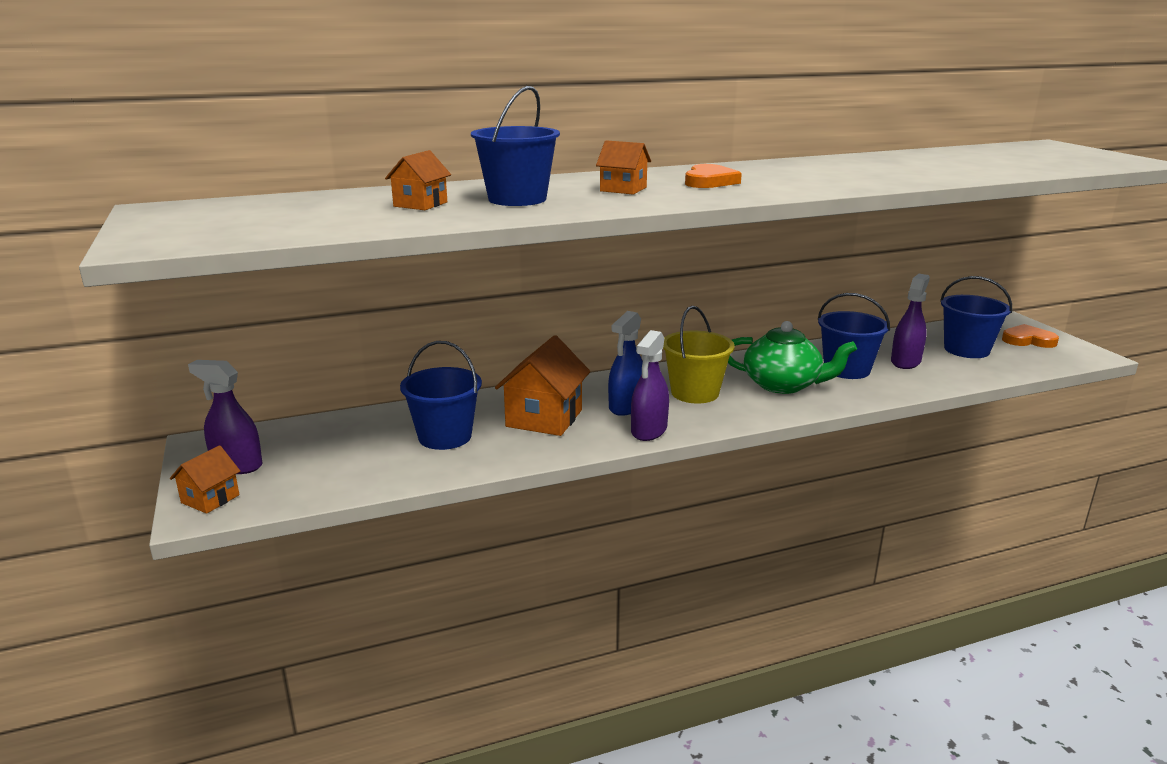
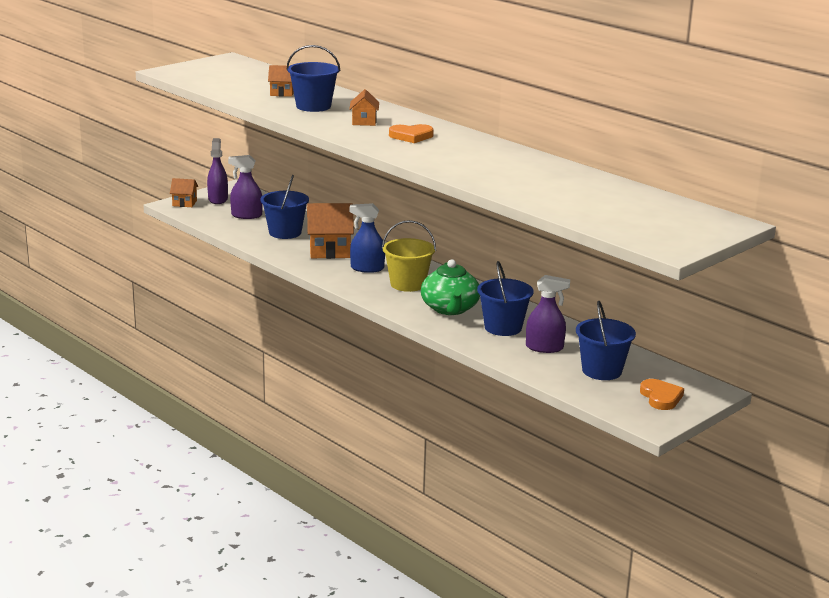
camera: 65 degrees right, 0 degrees up
(649, 430) = (338, 278): purple spray bottle -> purple spray bottle (246, 215)

